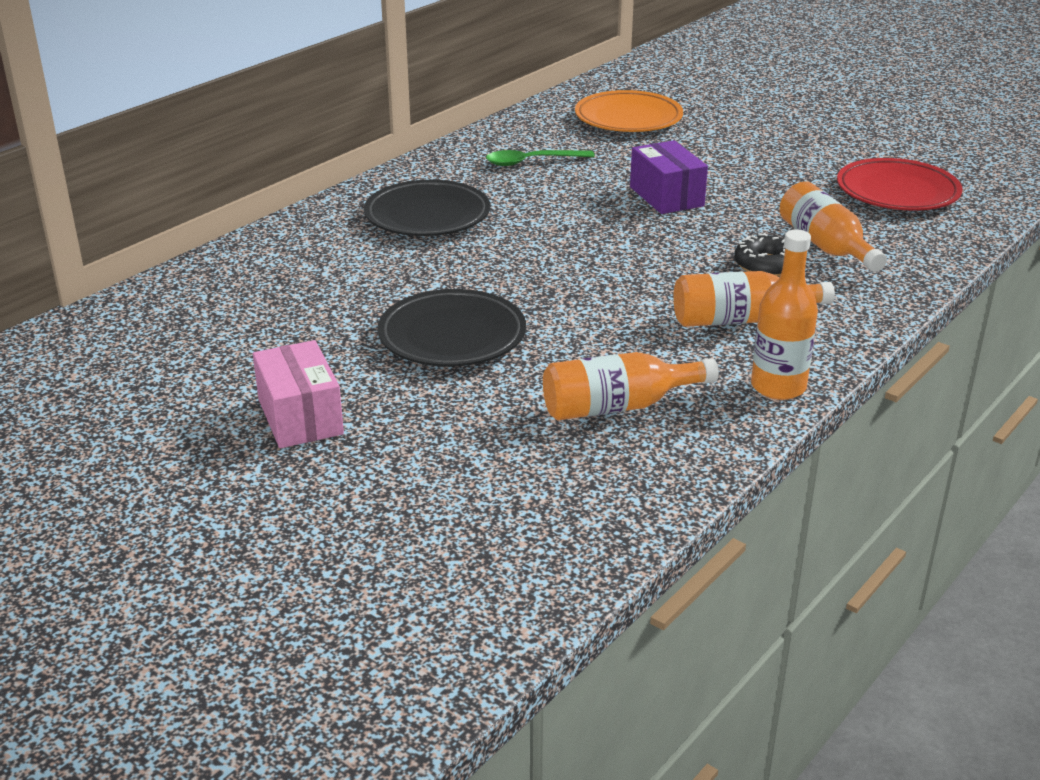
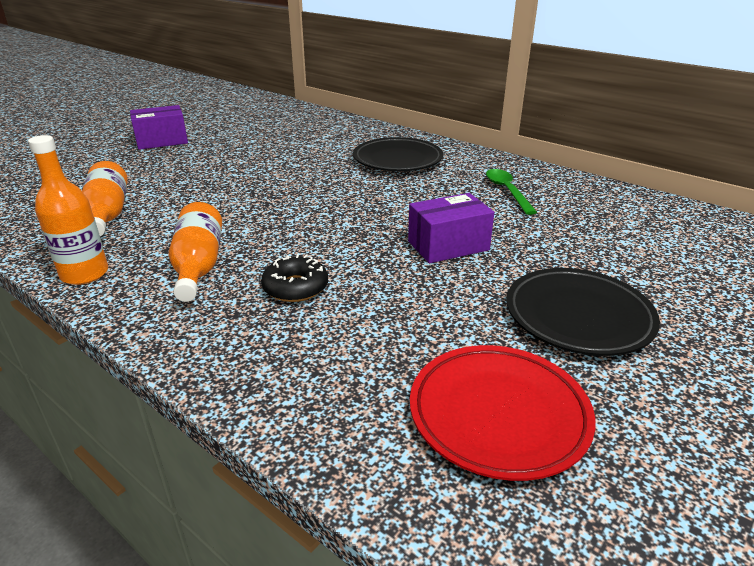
camera: 90 degrees right, 0 degrees up
(300, 417) = (162, 141): pink box -> purple box
(452, 336) = (225, 169): black plate -> black plate (578, 317)
(628, 118) = (642, 234): orange plate -> none
(826, 246) = (333, 329): orange bottle -> none

